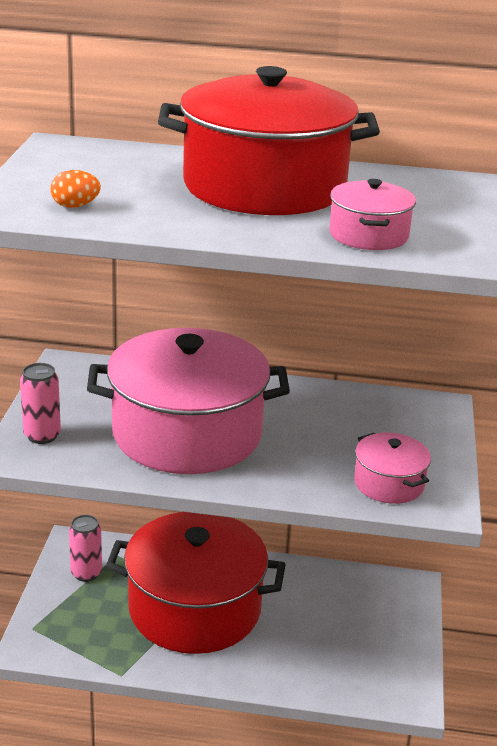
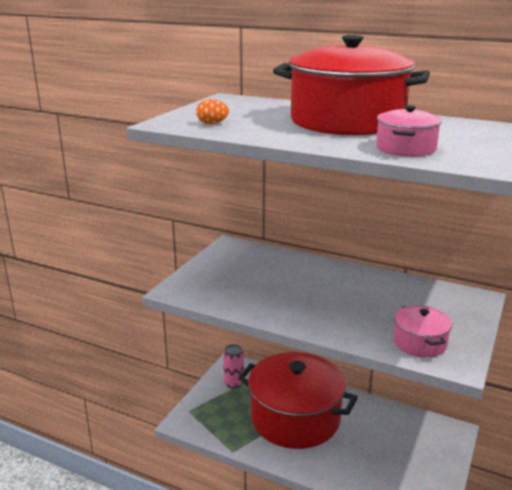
camera: 20 degrees right, 5 degrees down
(42, 435) = (195, 282): pink can -> none
(187, 433) = (288, 292): pink pot -> none

